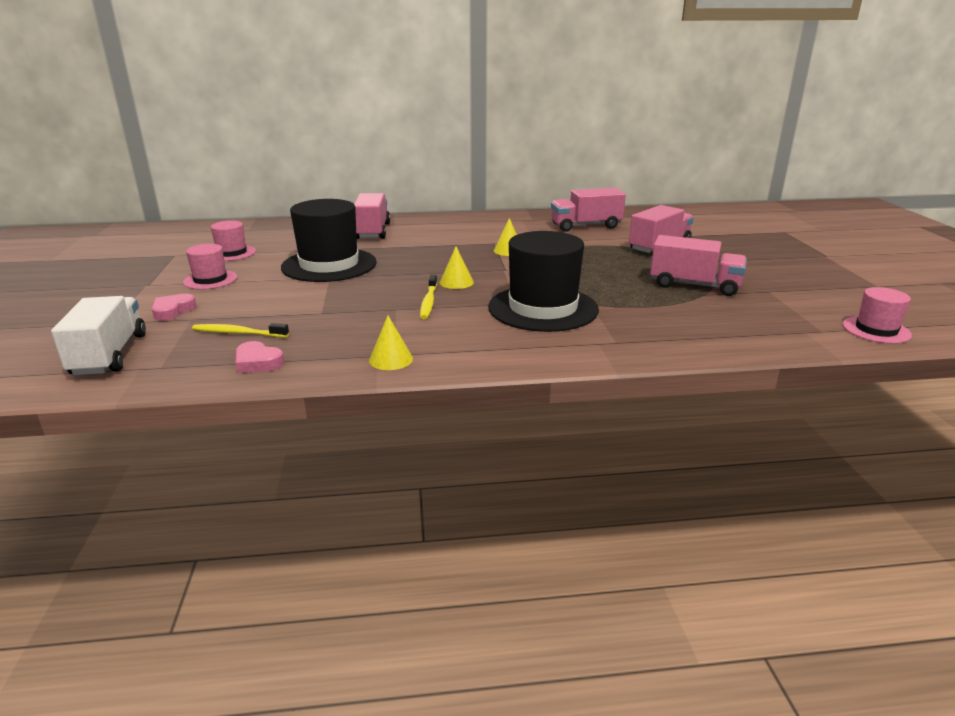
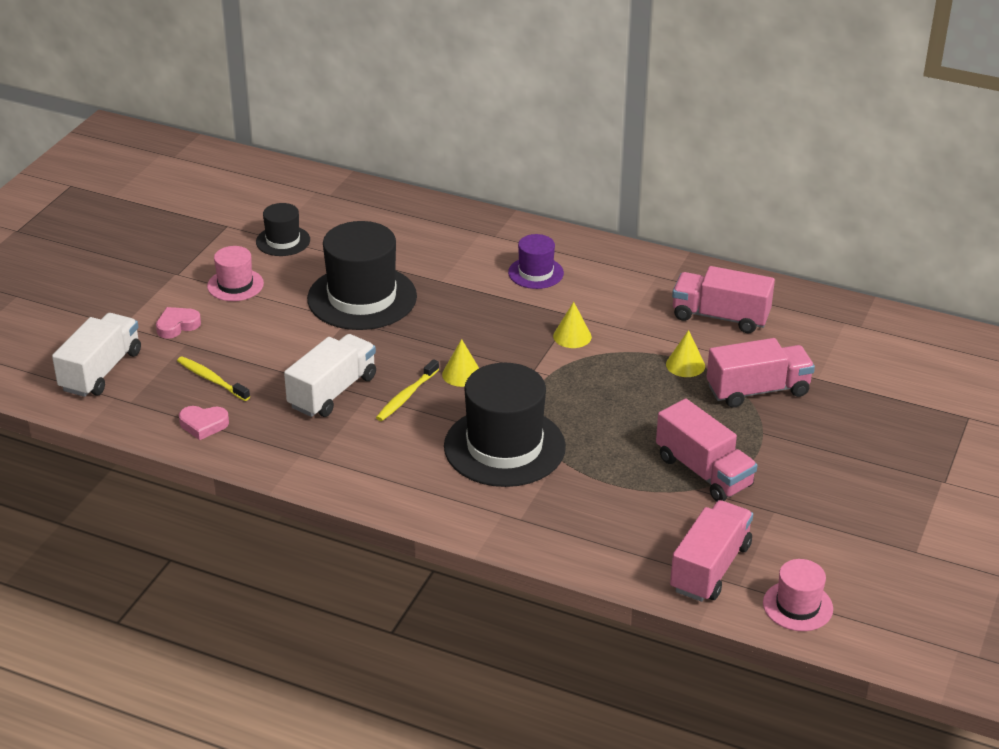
camera: 30 degrees right, 10 degrees up
(232, 253) = (283, 241): pink hat -> black hat
(258, 362) = (203, 425): pink heart -> pink heart turned 60 degrees counterclockwise
(363, 314) = (332, 392): none -> white truck
(373, 231) = (458, 244): pink truck -> pink truck (710, 568)
(391, 359) = (308, 462): yellow cone -> yellow cone (685, 365)
(443, 232) = (536, 273): none -> purple hat

